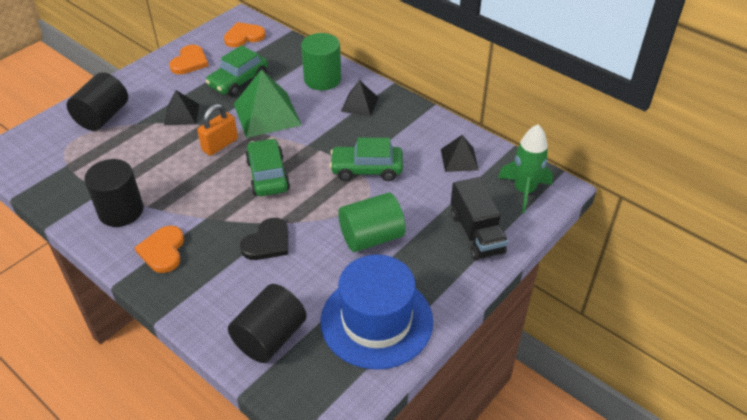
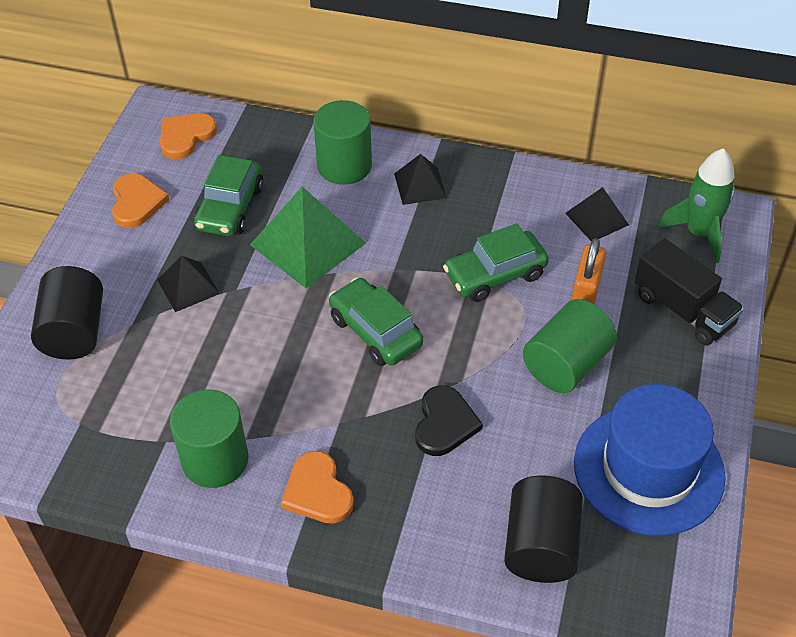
camera: 25 degrees left, 5 degrees up
(121, 211) = (215, 459): black cylinder -> green cylinder
(220, 145) = (277, 312): orange padlock -> orange padlock (585, 293)

